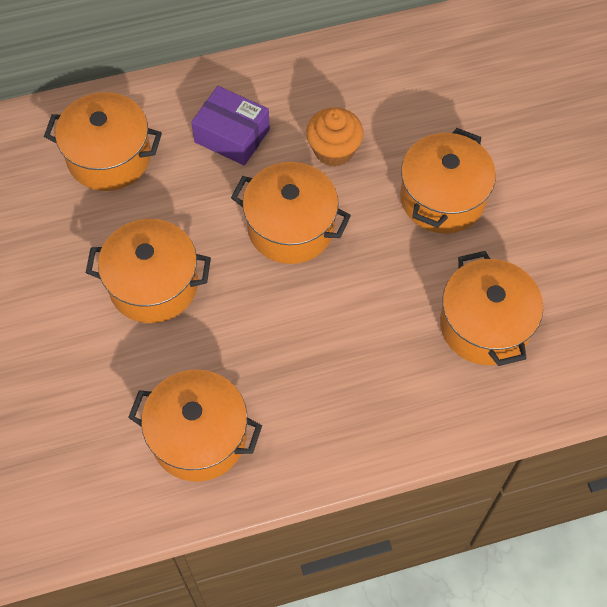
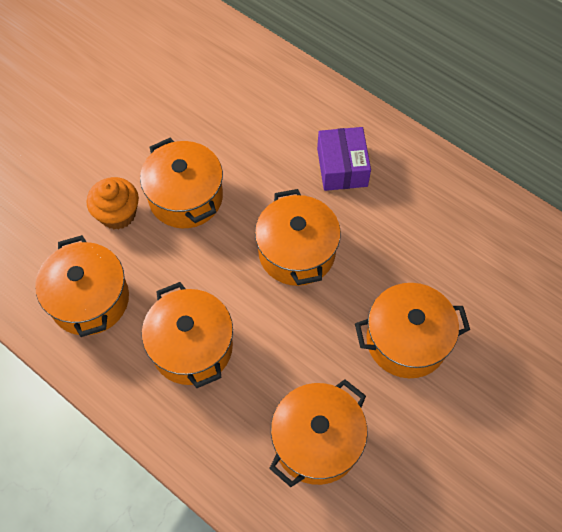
camera: 55 degrees right, 0 degrees up
(109, 157) = (264, 108): orange pot -> orange pot (192, 347)
(334, 150) = (385, 239): orange cupcake -> orange cupcake (118, 214)

